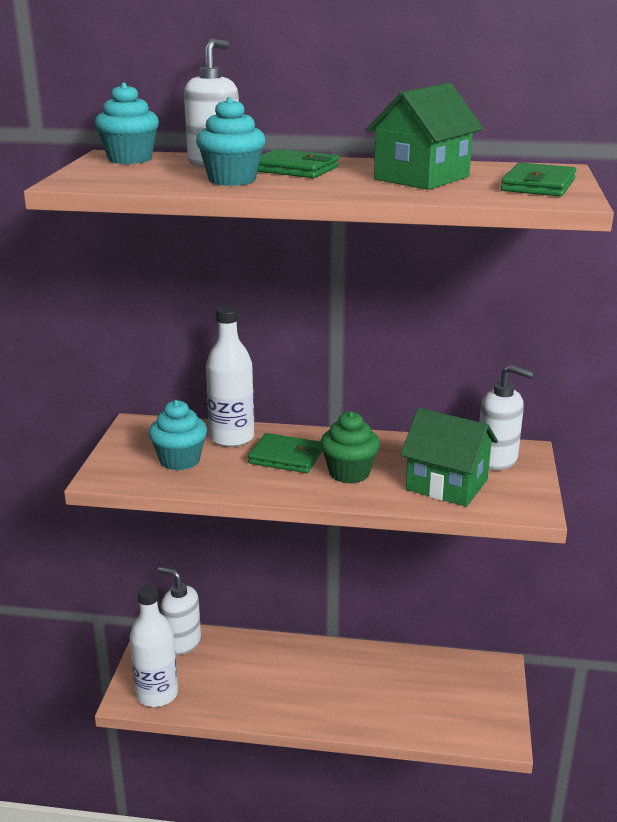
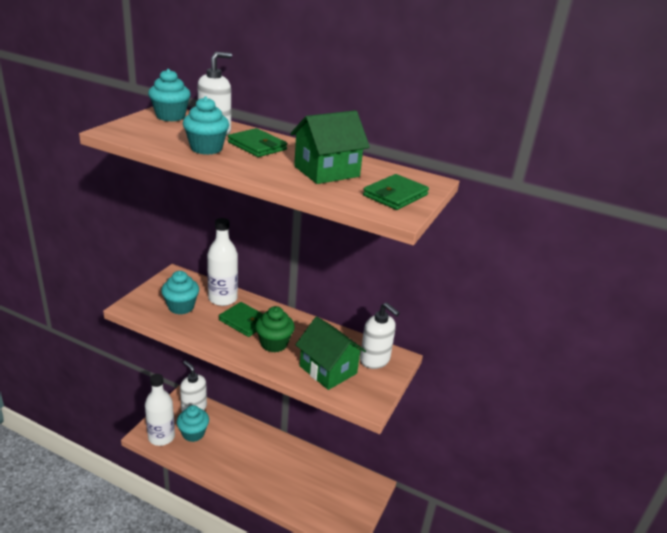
camera: 15 degrees right, 5 degrees up
(202, 676) = (193, 433): none -> turquoise cupcake

